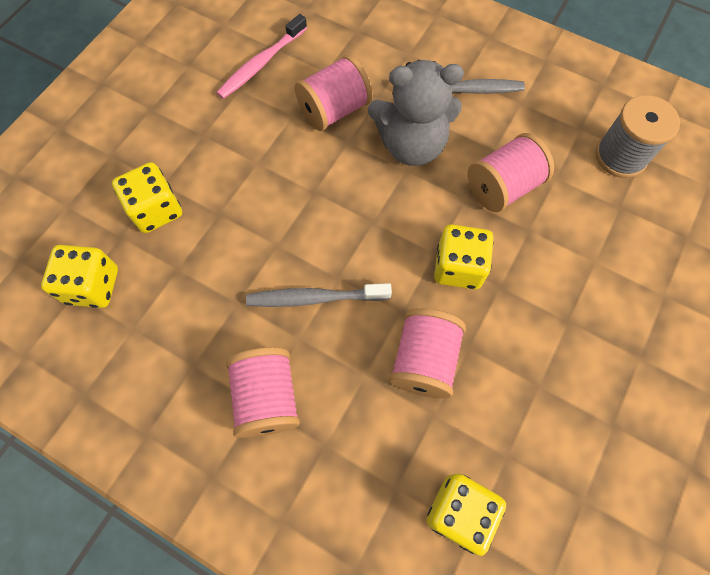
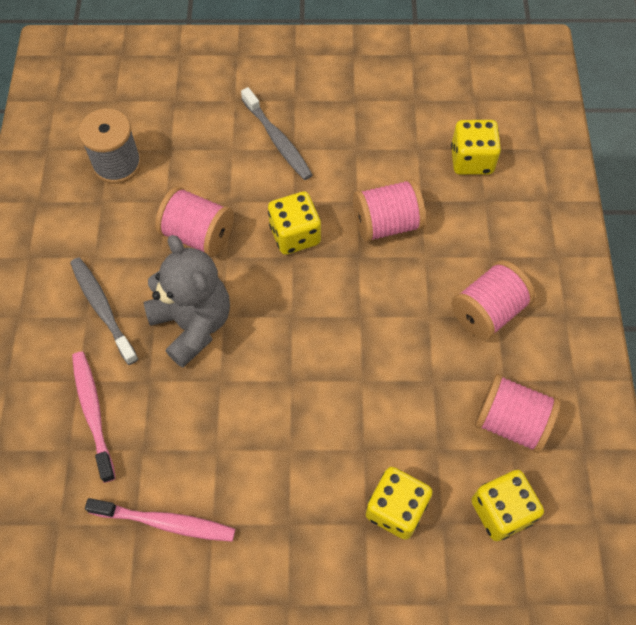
camera: 120 degrees left, 5 degrees down
(315, 298) = (389, 323): grey toothbrush -> grey toothbrush (277, 140)
(334, 110) = (189, 413): pink spool -> pink spool (511, 422)
(375, 53) = (93, 413): none -> pink toothbrush

